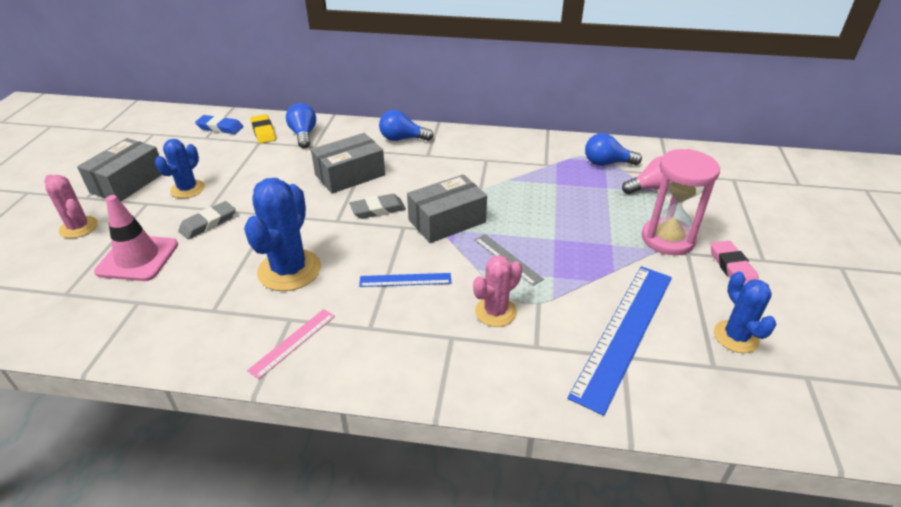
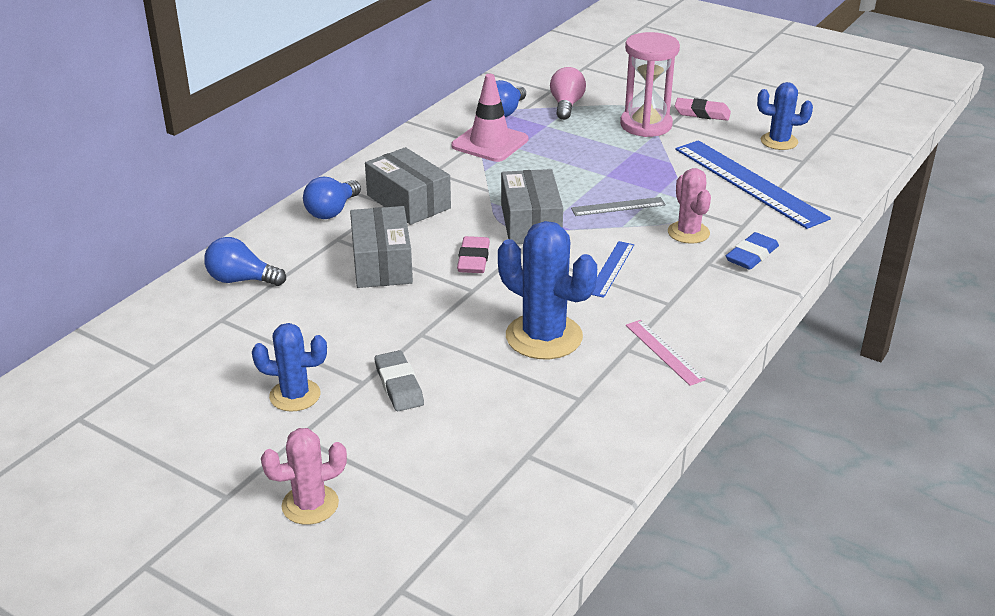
camera: 65 degrees left, 5 degrees down
(128, 182) = (220, 451): grey box -> grey box (408, 202)
(138, 258) = (433, 450): pink traffic cone -> pink traffic cone (490, 143)
(187, 189) = (295, 395): blue cactus -> blue cactus turned 45 degrees counterclockwise
(220, 128) = (136, 349): blue eraser -> blue eraser (751, 255)
(263, 132) = (195, 311): yellow eraser -> none
(378, 209) = (473, 259): grey eraser -> pink eraser

